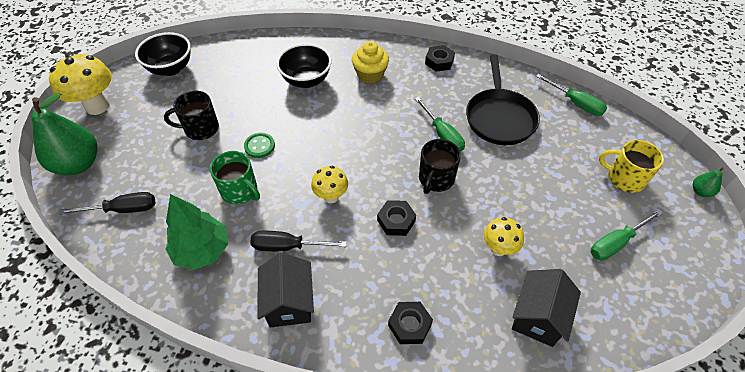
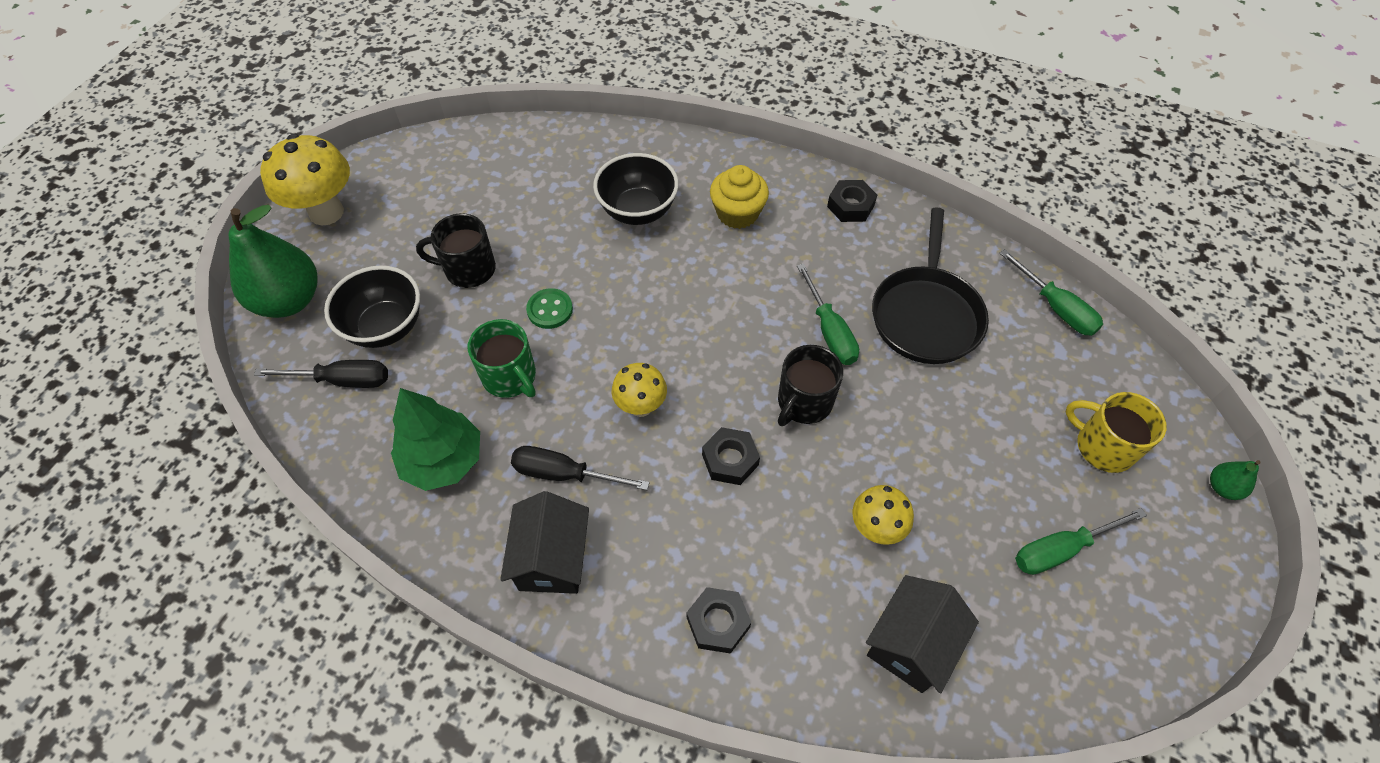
camera: 10 degrees right, 5 degrees up
(171, 68) = (439, 164): black bowl -> black bowl (386, 327)

